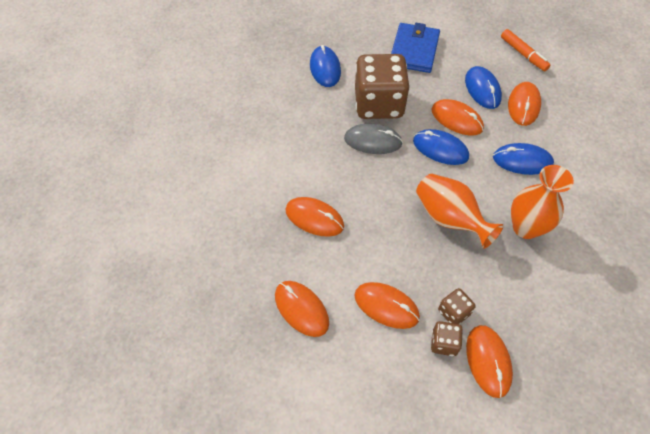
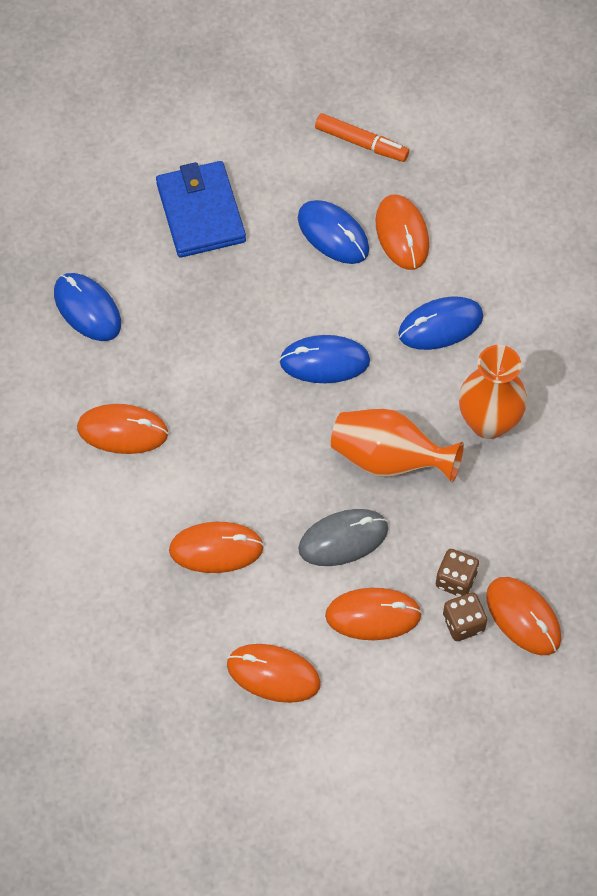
camera: 30 degrees left, 5 degrees up
(373, 141) = (227, 395): grey mouse -> grey mouse (343, 539)
(379, 104) = (201, 331): brown dice -> none
(457, 119) = (322, 302): orange mouse -> orange mouse (122, 431)

